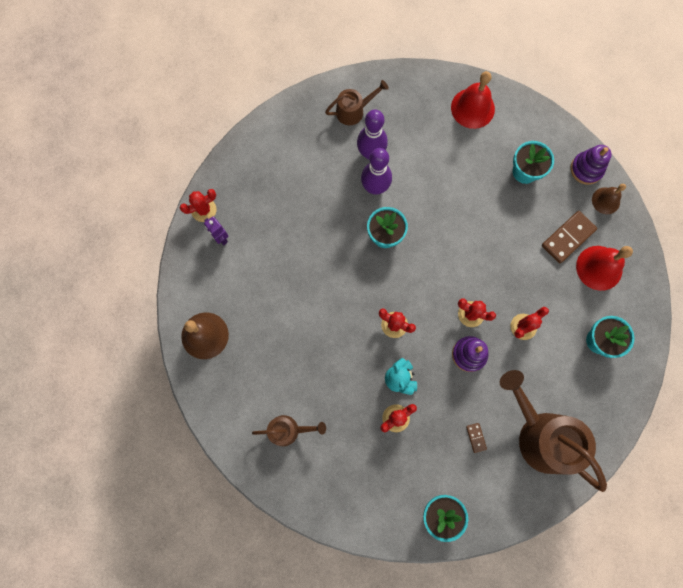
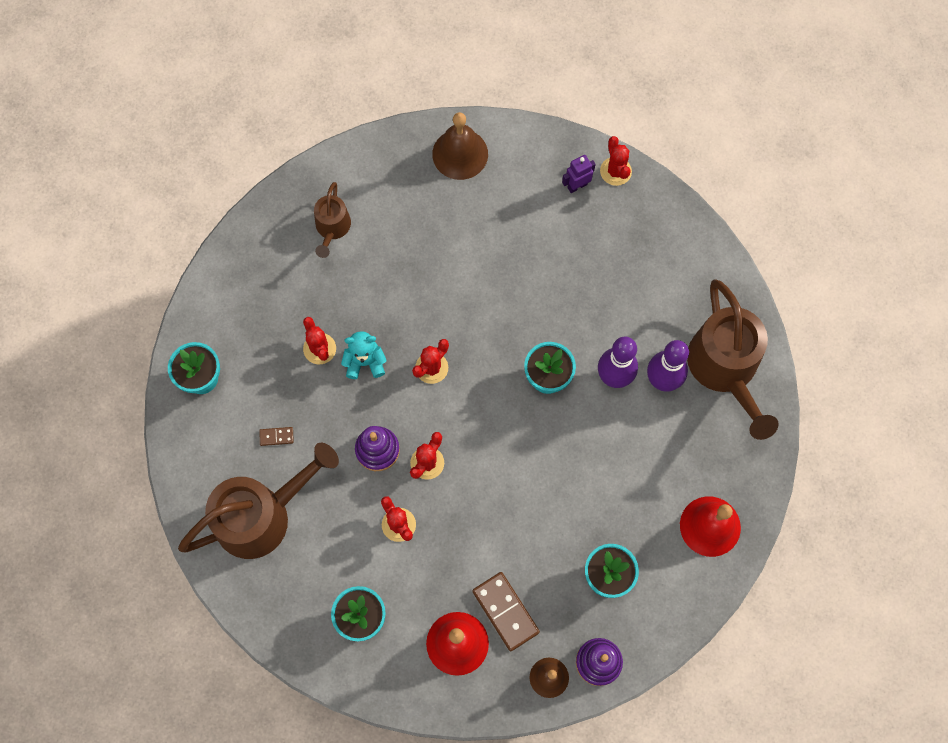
camera: 100 degrees right, 5 degrees down
(354, 110) = (726, 370): brown watering can -> brown watering can, size x1.94

